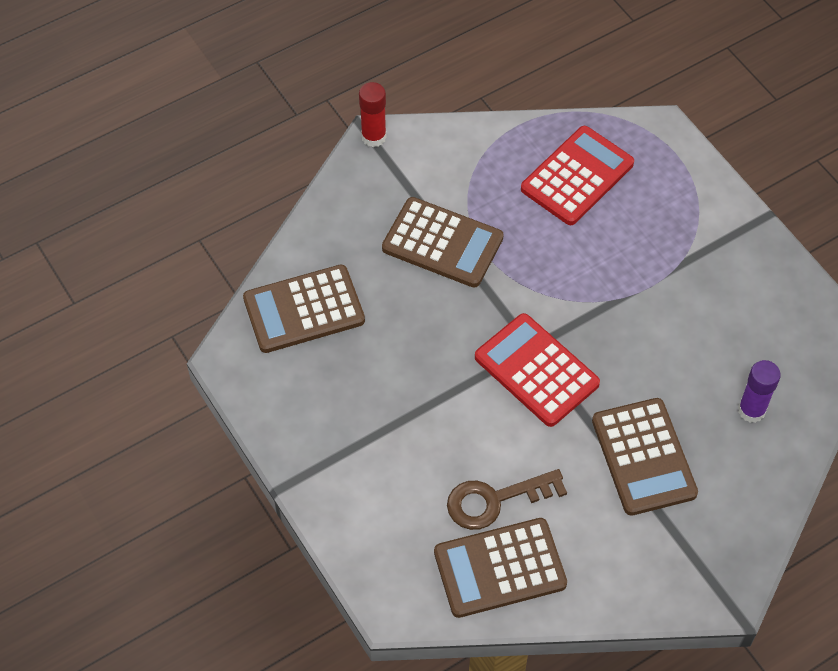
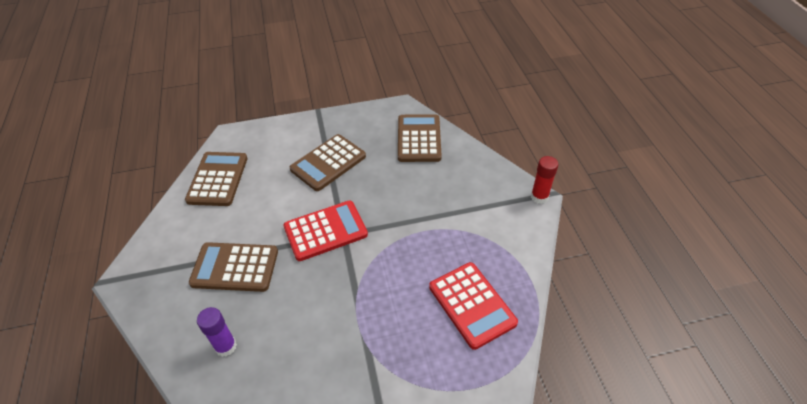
camera: 110 degrees right, 10 degrees down
(442, 243) = (441, 210): brown calculator -> brown calculator (328, 163)
(495, 500) = (256, 188): brown key -> none

